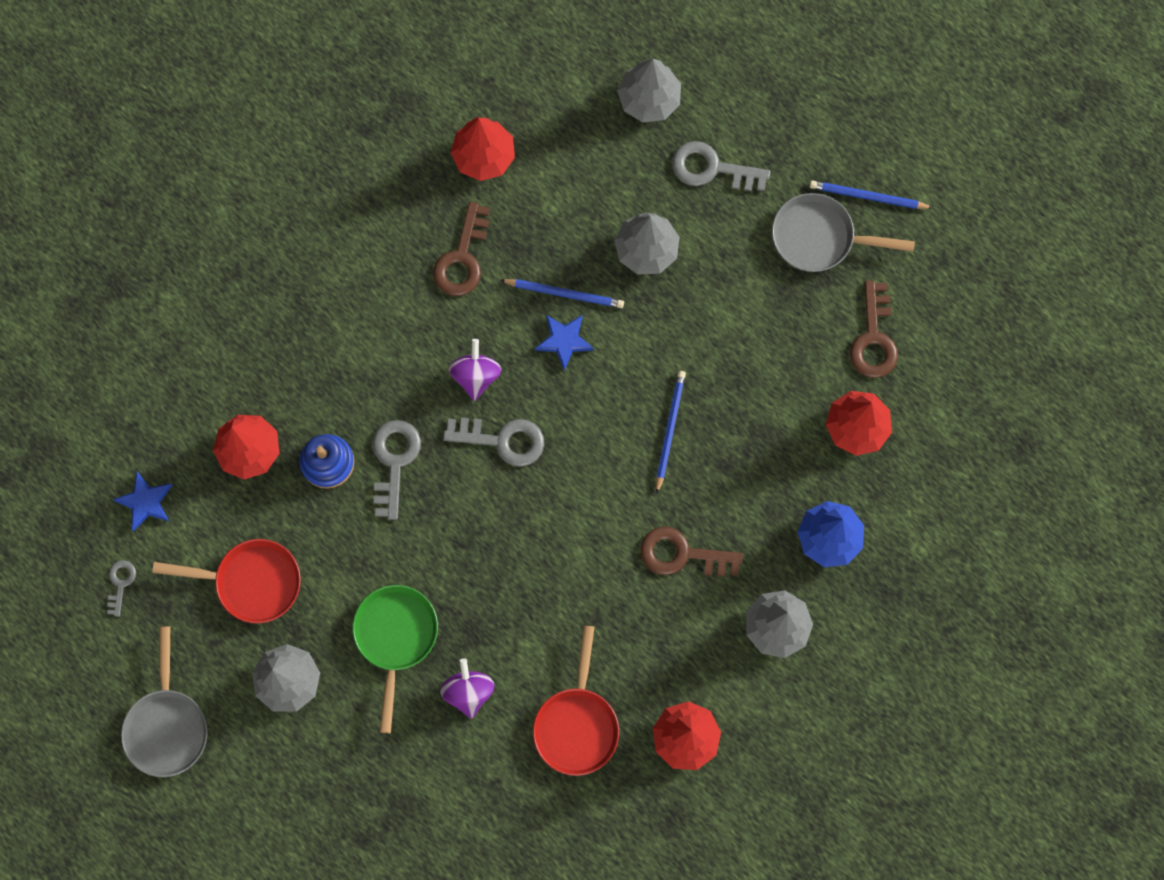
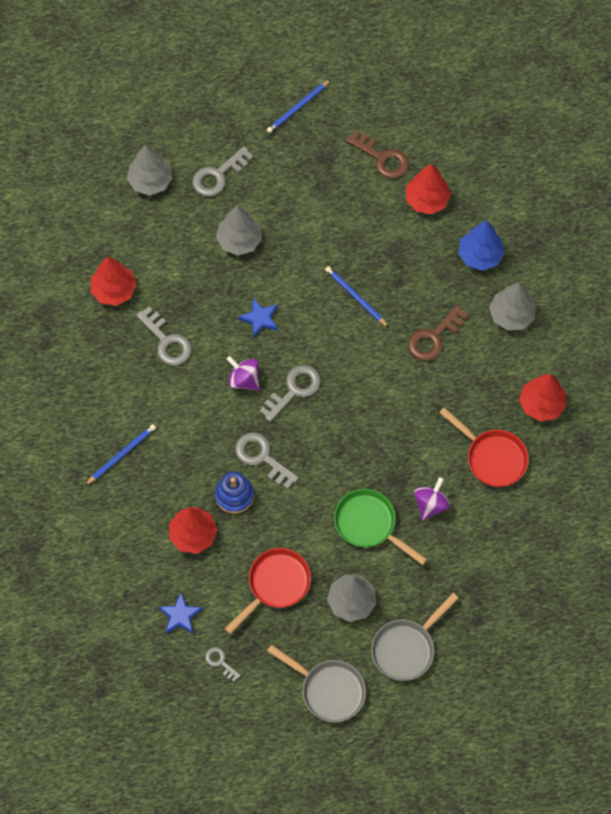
camera: 55 degrees left, 10 degrees down
(462, 258) = (167, 341): brown key -> grey key
(468, 691) = (430, 504): purple spinning top -> purple spinning top turned 90 degrees clockwise
(564, 293) = (231, 300): blue pencil -> blue pencil (121, 455)
(819, 238) = (302, 147): grey pan -> grey pan (406, 648)

